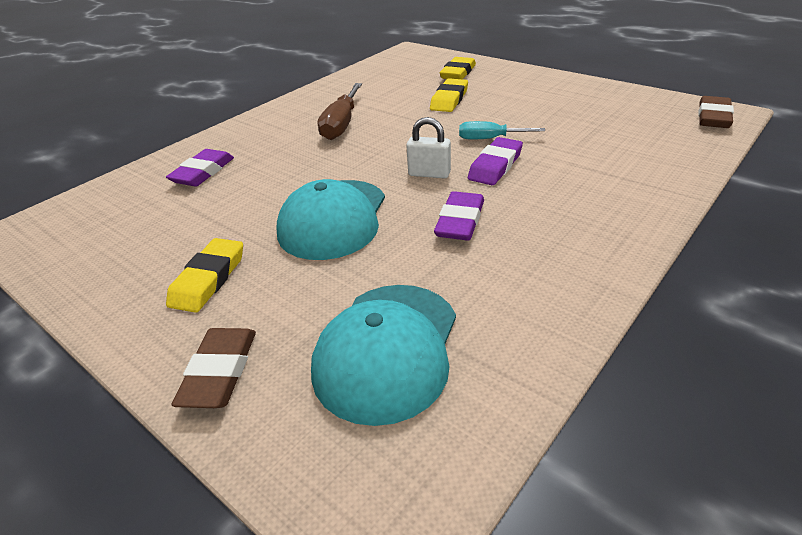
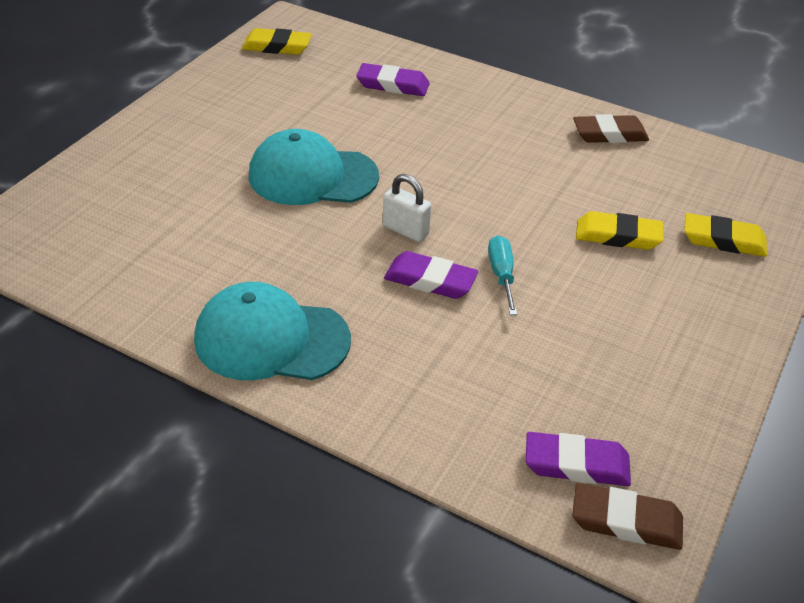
camera: 75 degrees right, 5 degrees up
(208, 279) = (223, 126): yellow eraser -> yellow eraser (277, 46)
(220, 372) = (122, 154): brown eraser -> brown eraser (609, 134)
(341, 124) = (518, 154): brown screwdriver -> none
(387, 350) = (134, 226): turquoise cap -> turquoise cap (271, 339)
(429, 174) = (405, 230): white padlock -> white padlock turned 60 degrees counterclockwise
(460, 221) = (311, 256): purple eraser -> purple eraser (576, 464)

